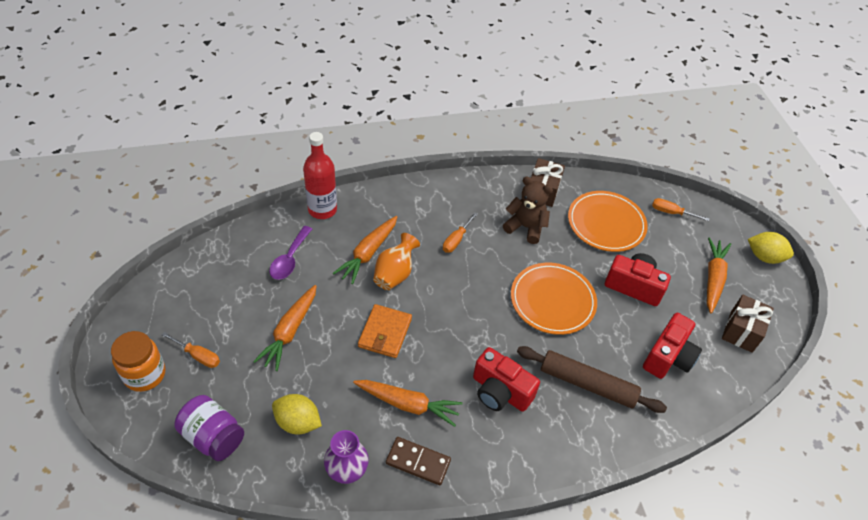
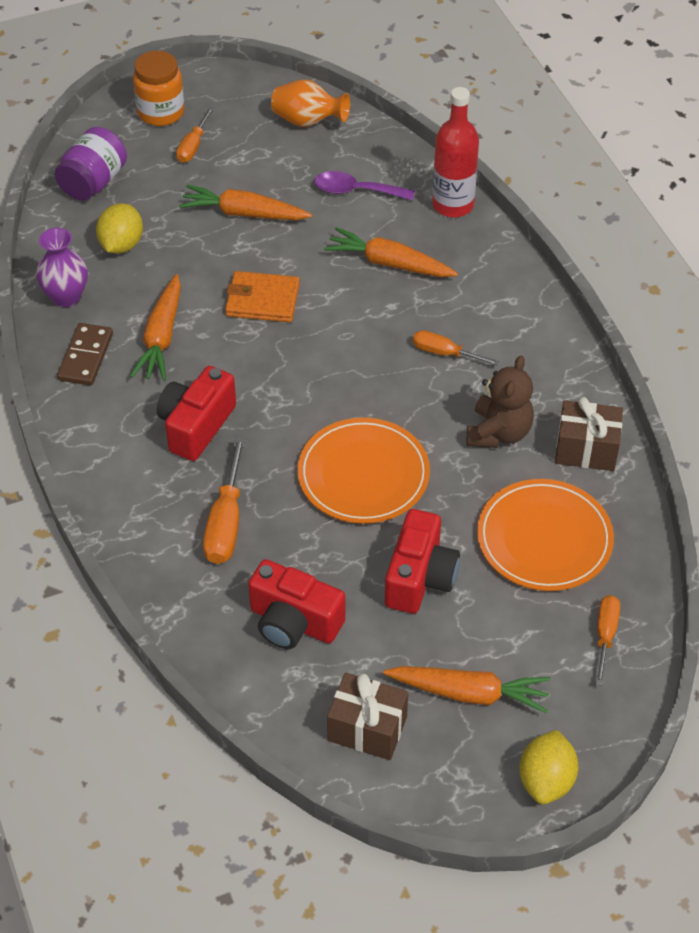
camera: 85 degrees right, 0 degrees up
(395, 274) = (361, 295): orange vase -> orange vase (307, 121)
(587, 384) = (226, 522): brown rolling pin -> orange screwdriver

